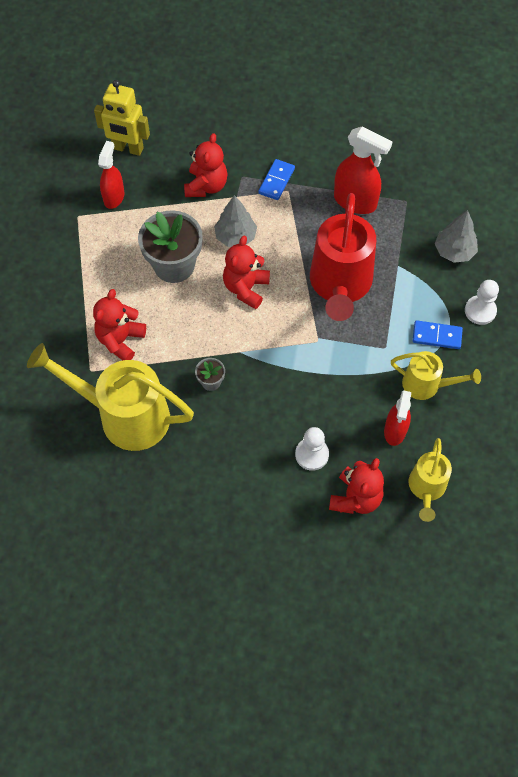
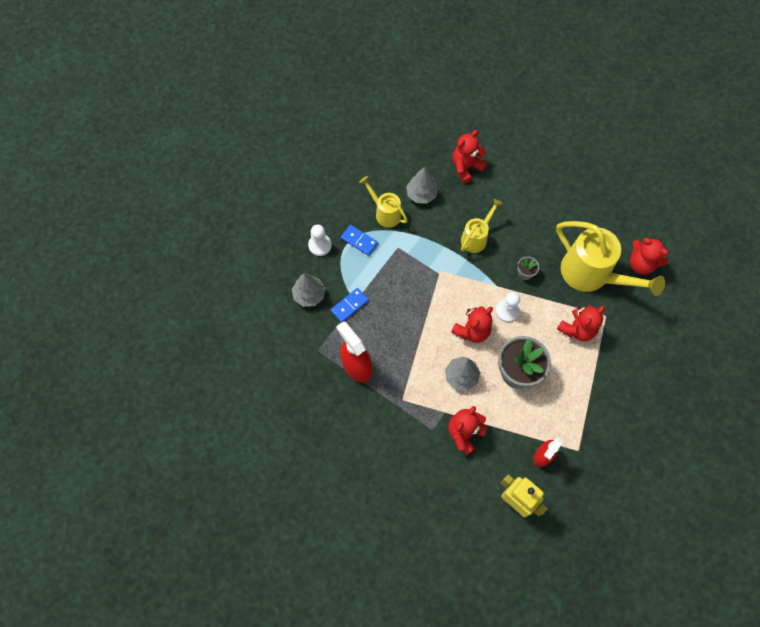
camera: 155 degrees left, 5 degrees up
(62, 458) = (641, 264): none -> red teddy bear
(276, 181) = (407, 412): blue domino -> blue domino (349, 306)
(312, 454) = (480, 201): white pawn -> white pawn (507, 311)
(340, 286) = (404, 304): red watering can -> none
(395, 431) = (421, 194): red spray bottle -> grey tree
(426, 489) = (421, 155): yellow watering can -> yellow watering can (476, 237)

